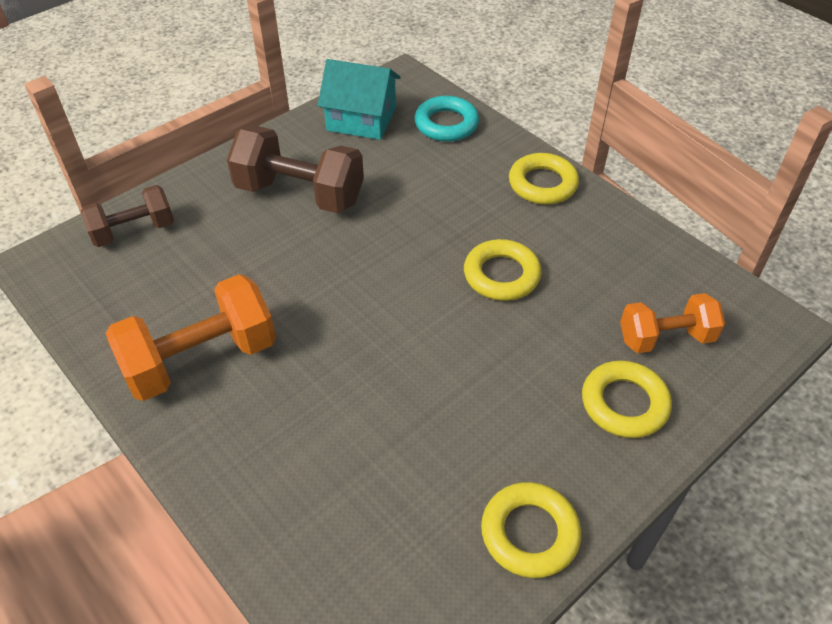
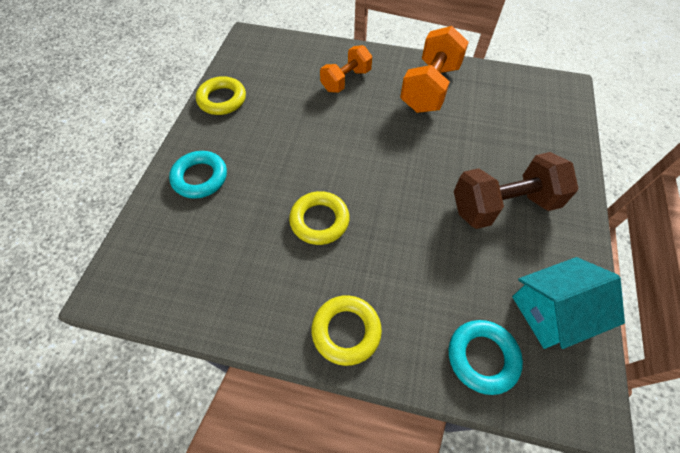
camera: 145 degrees right, 10 degrees up
(133, 231) = (553, 125): brown dumbbell -> none
(624, 403) = (200, 177): yellow ring -> turquoise ring
(665, 338) = (188, 234): orange dumbbell -> orange dumbbell (346, 80)

